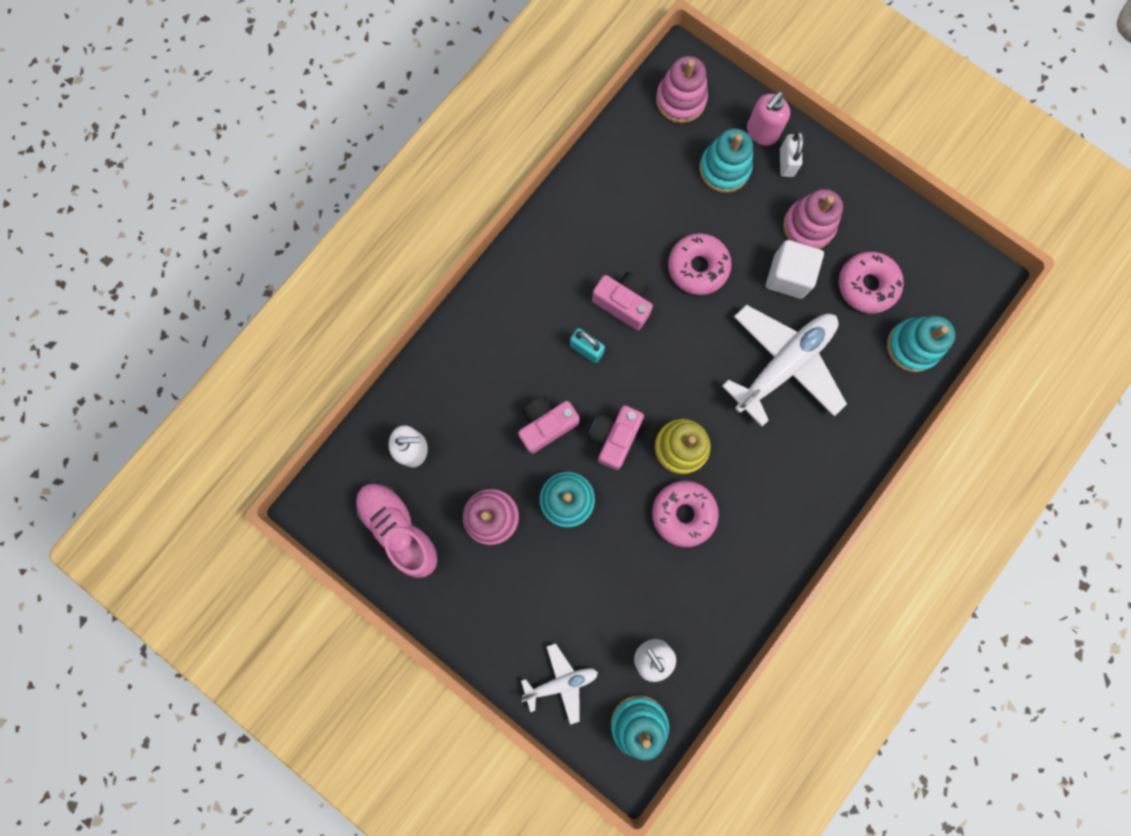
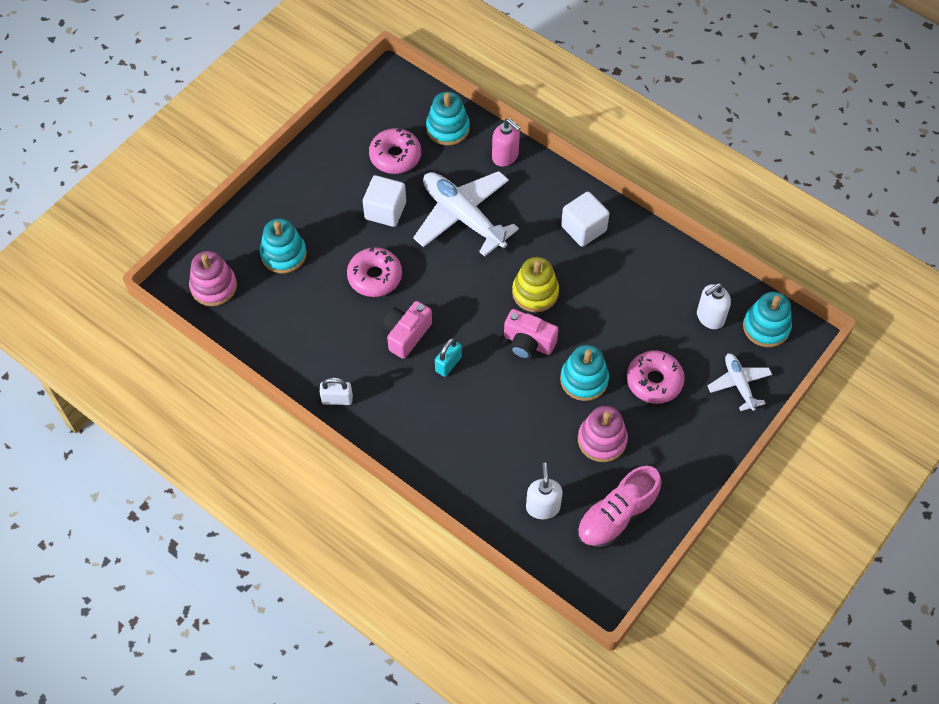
camera: 90 degrees left, 20 degrees down
(546, 425) = (518, 396): pink camera -> none
(683, 513) = (592, 292): pink donut -> pink donut (654, 381)
(761, 132) = (251, 225): pink soap dispenser -> pink soap dispenser (505, 156)
(772, 507) = (583, 228): none -> white cube
(786, 163) = (281, 208): white padlock -> white padlock (337, 399)
(808, 226) = (341, 194): pink stacking toy -> none

